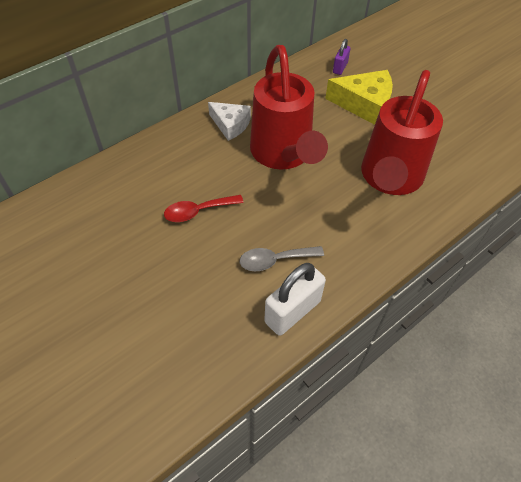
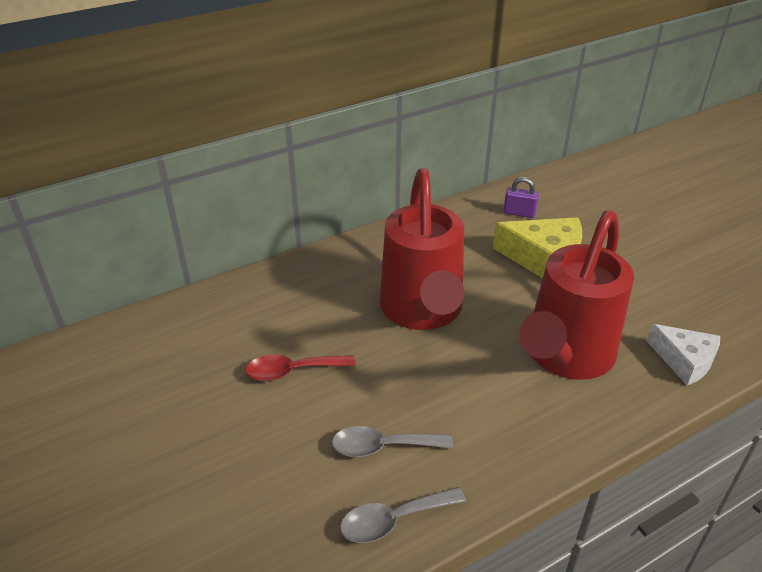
camera: 10 degrees right, 15 degrees down
(230, 125) = (360, 269): white cheese -> white cheese (684, 361)
(292, 311) = (393, 520): white padlock -> grey spoon
(340, 68) = (519, 213): purple padlock -> purple padlock turned 75 degrees clockwise

